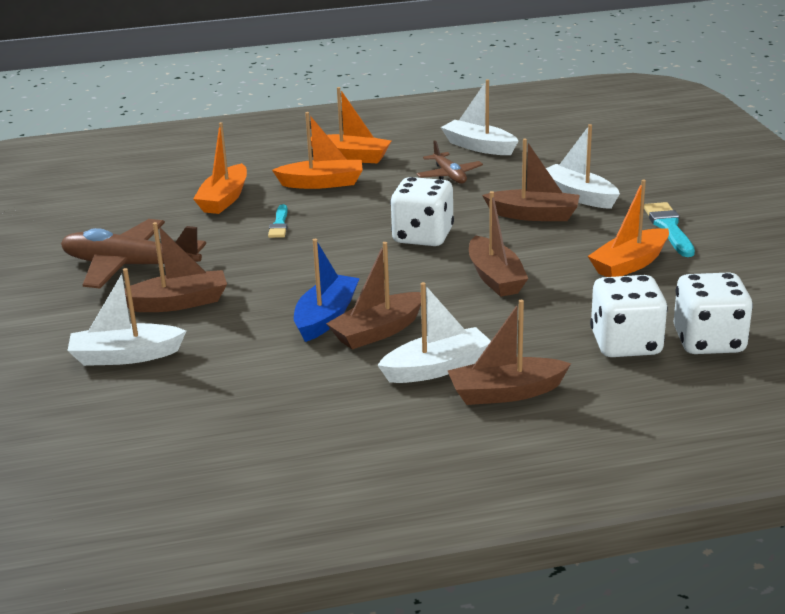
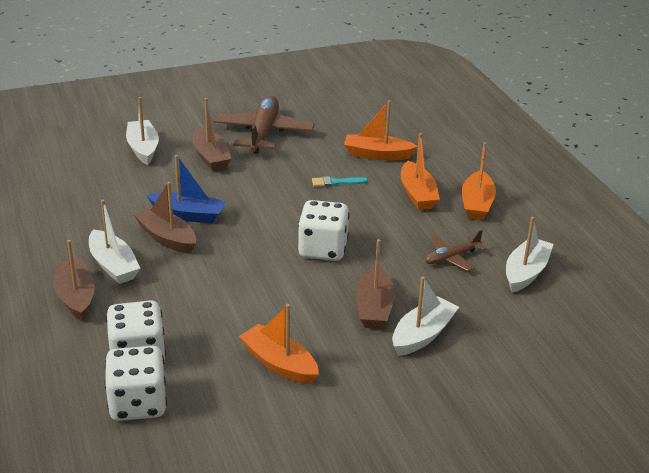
camera: 80 degrees right, 5 degrees up
(495, 278) = (250, 288): brown boat -> none
(669, 228) = (359, 393): turquoise brush -> none

